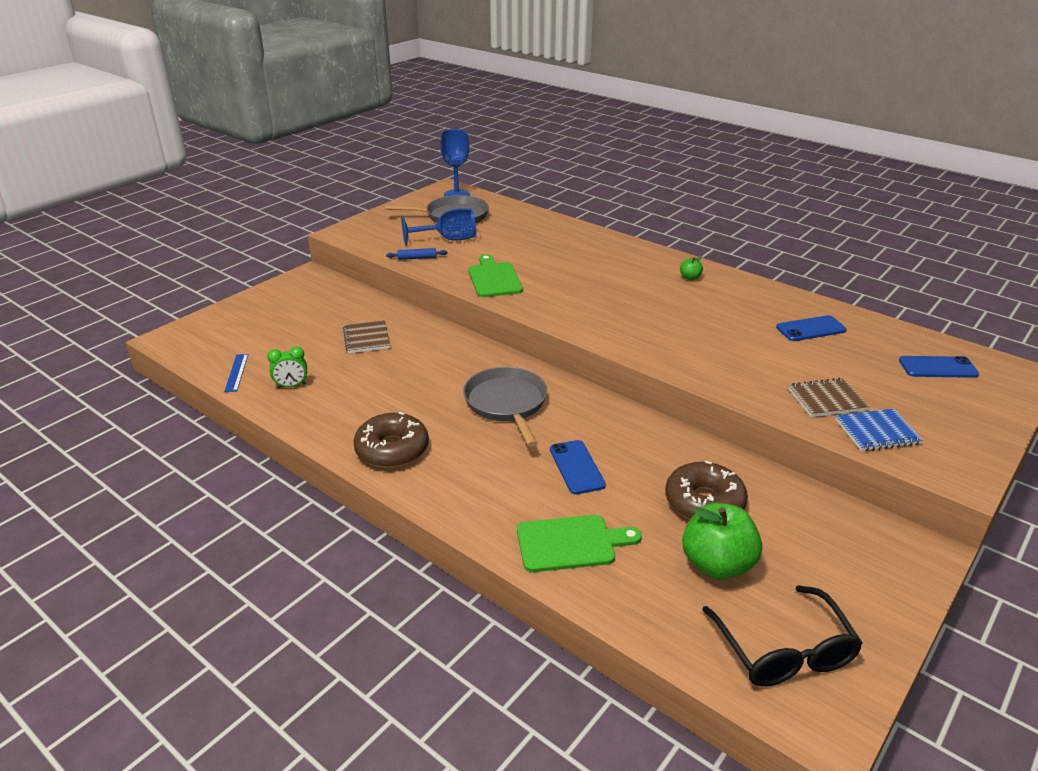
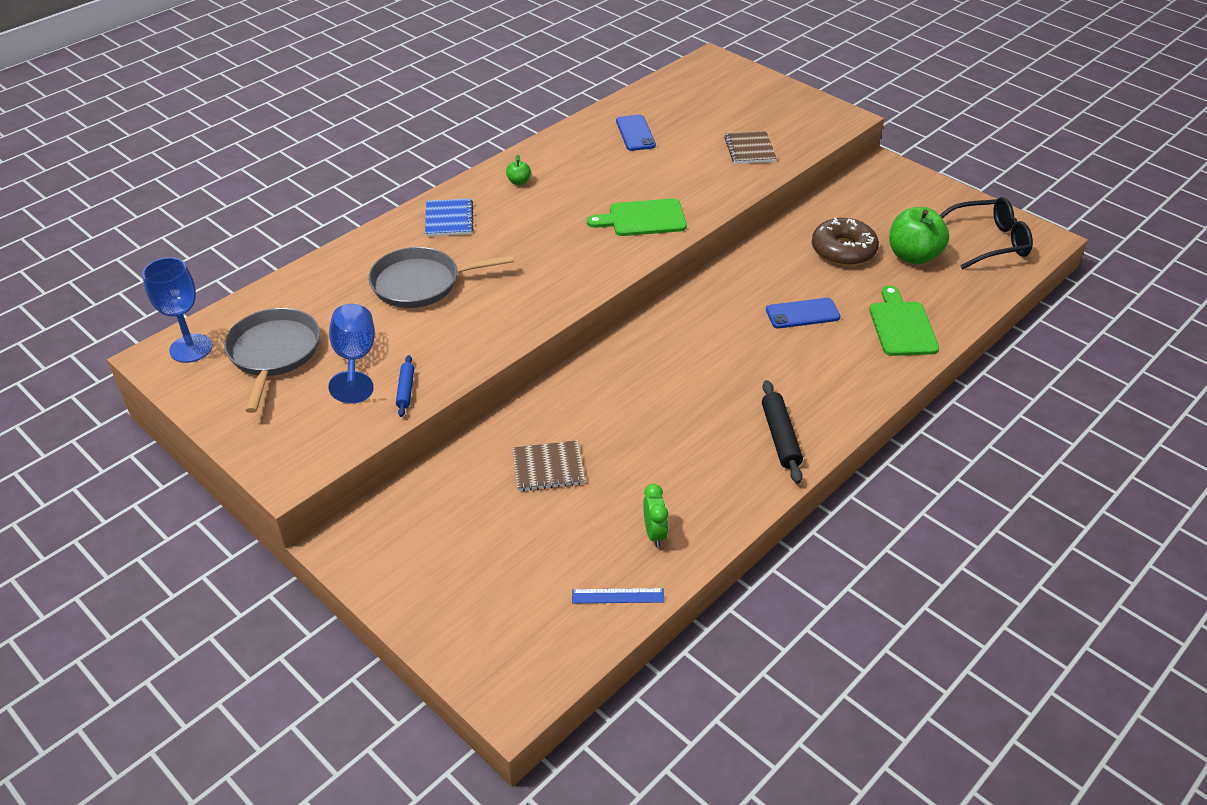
camera: 85 degrees left, 10 degrees up
(392, 449) = (780, 437): brown donut -> black rolling pin
(494, 278) = (486, 322): green cutting board -> green cutting board (643, 218)
(506, 403) = (700, 352): grey pan -> grey pan (420, 283)
(877, 432) = (793, 137): blue notebook -> blue notebook (449, 219)
(938, 367) = (703, 90): blue phone -> none

